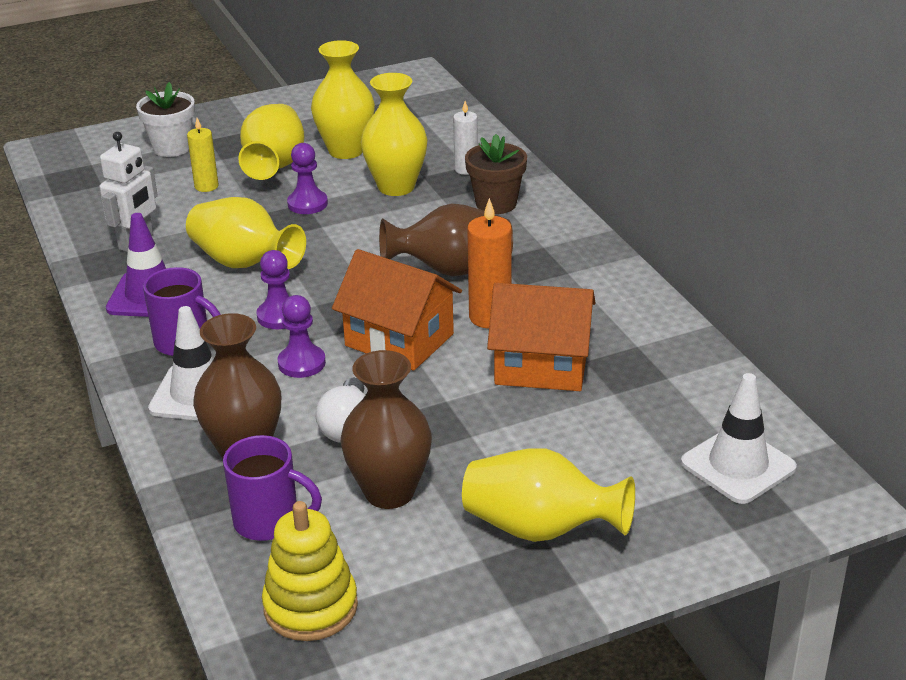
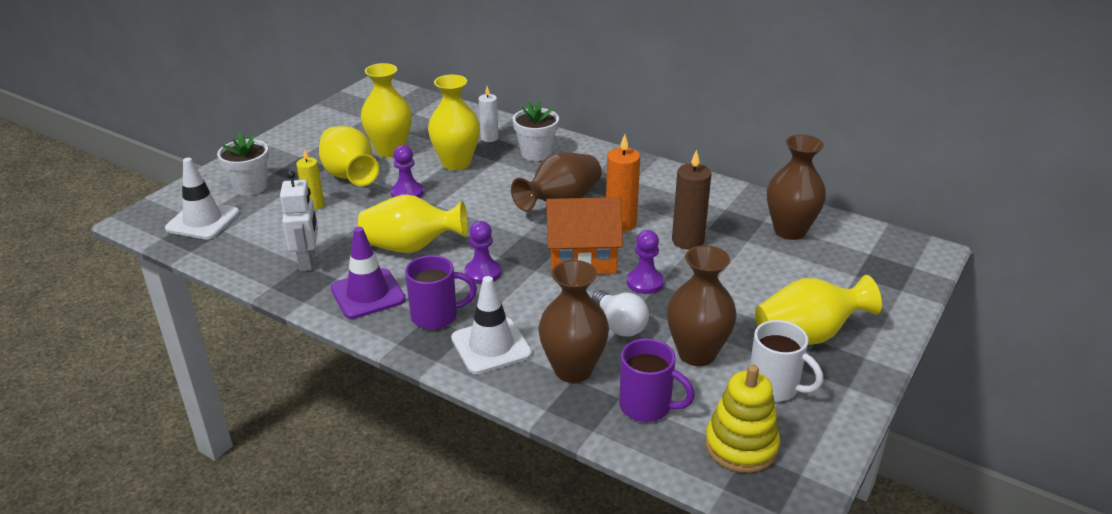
camera: 35 degrees left, 0 degrees up
(269, 522) = (647, 406): purple mug -> purple mug turned 45 degrees clockwise
(301, 363) = (537, 297): purple pawn -> purple pawn (645, 282)
(427, 566) = (775, 387): none -> white mug
(496, 204) = (536, 153): brown flower pot -> white flower pot
(541, 366) = (687, 241): orange house -> brown candle
(684, 401) = (790, 231): none -> brown vase
(738, 465) = (860, 254): white traffic cone -> white traffic cone (203, 221)

